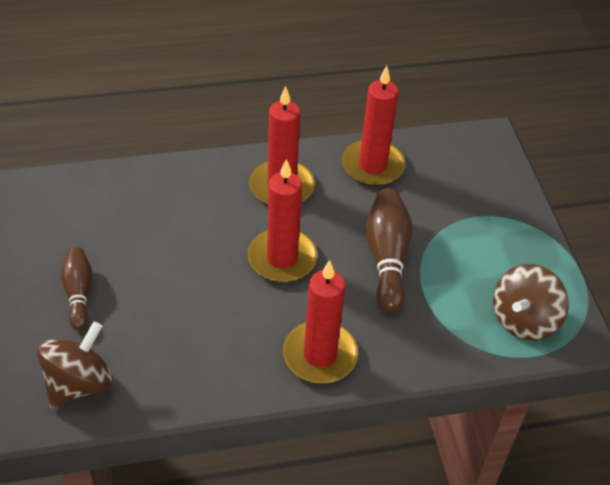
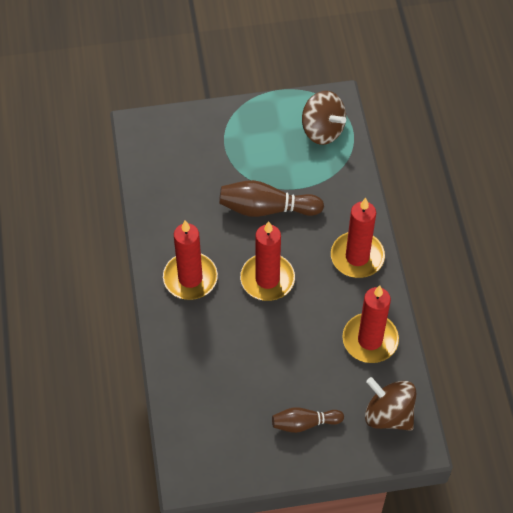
camera: 85 degrees left, 10 degrees up
(372, 166) = (168, 211): red candle -> red candle (370, 340)

